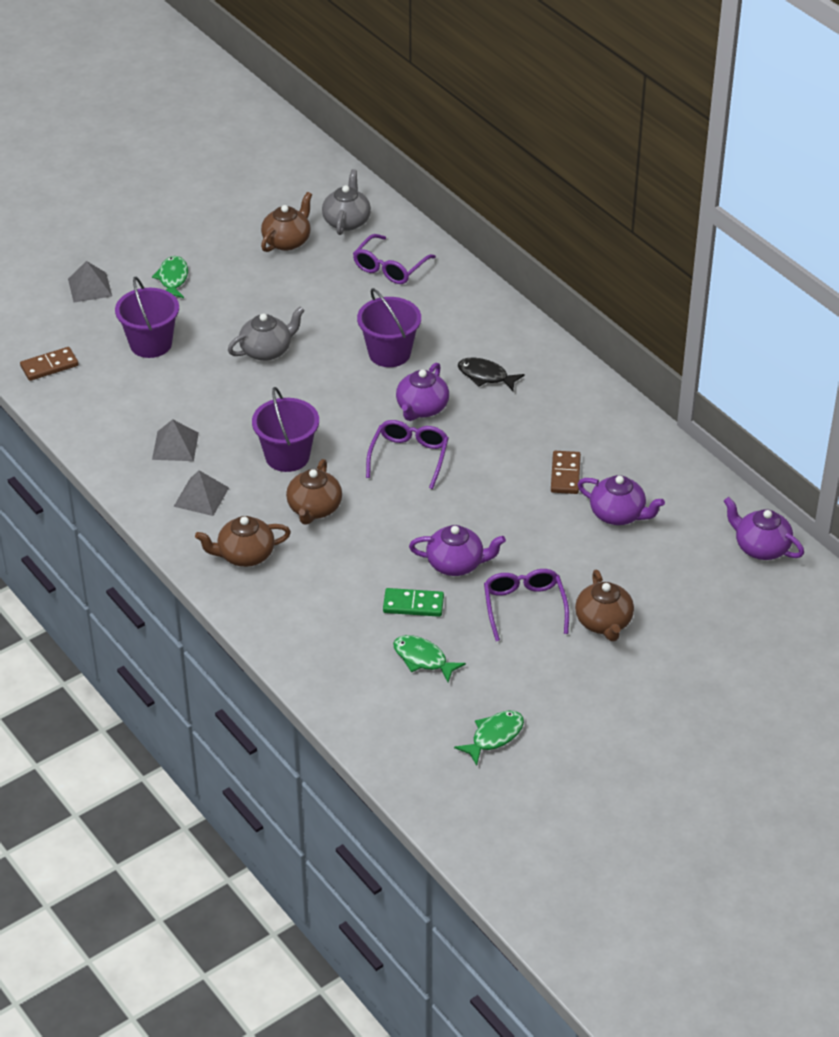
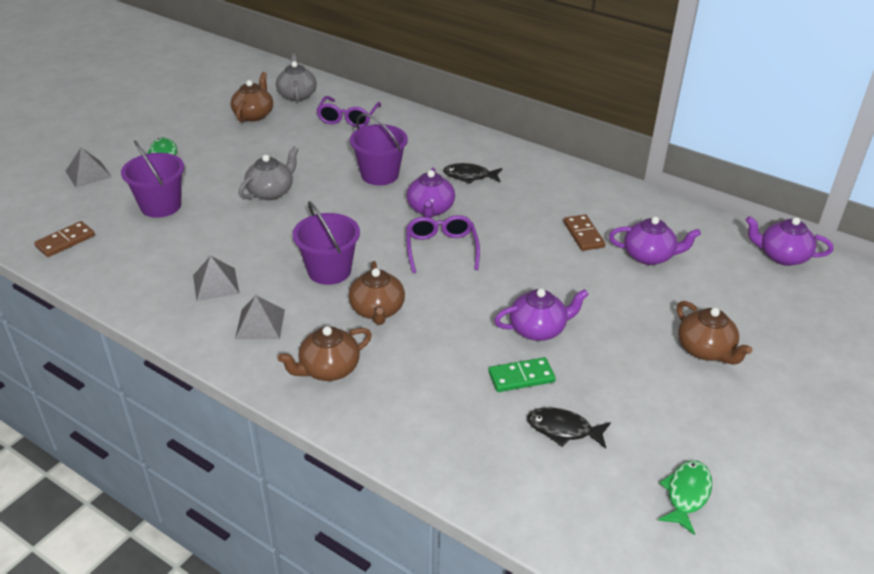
camera: 20 degrees left, 5 degrees down
(423, 659) = (563, 429): green fish -> black fish
(524, 607) = (625, 353): purple glasses -> none

